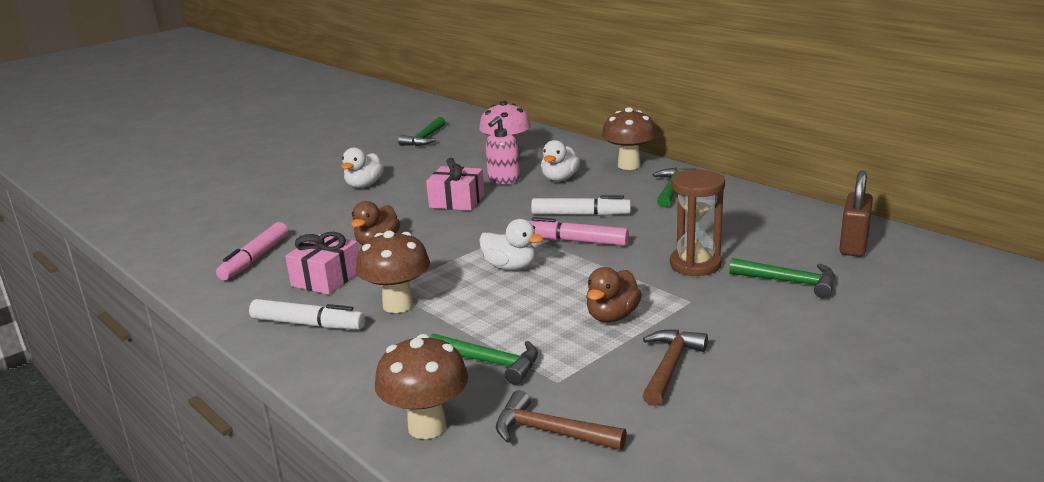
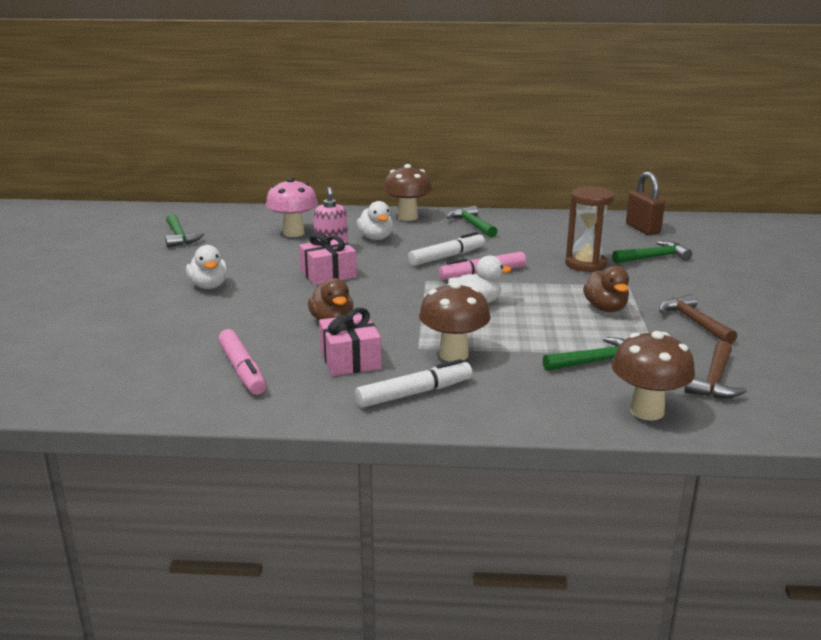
camera: 45 degrees left, 0 degrees up
(551, 432) = (714, 380): brown hammer -> brown hammer turned 45 degrees counterclockwise

